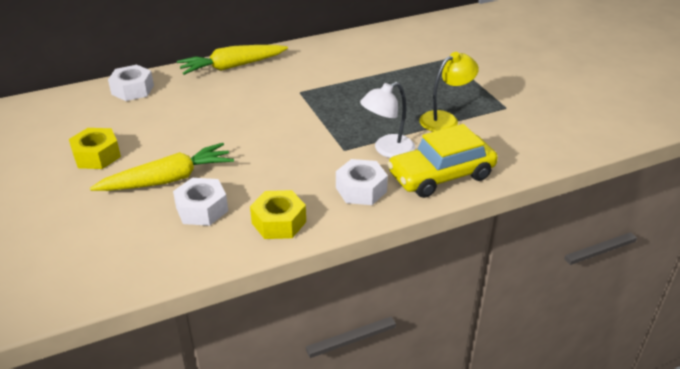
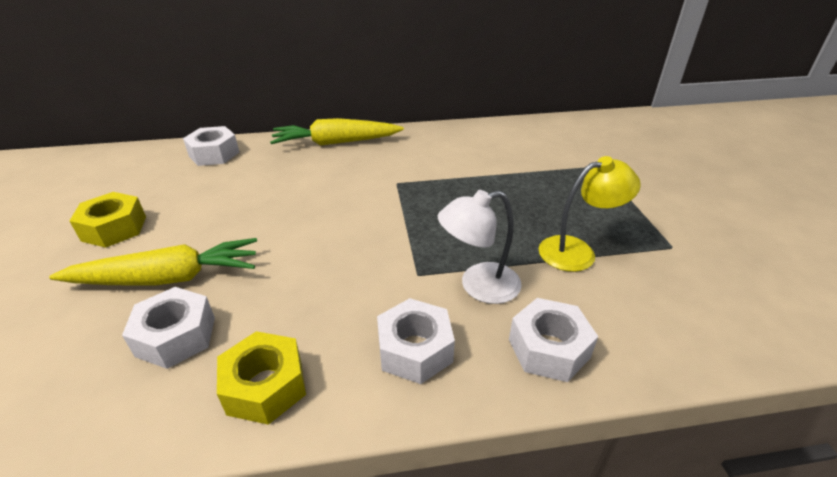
camera: 15 degrees right, 0 degrees up
(441, 175) = (549, 348): yellow car -> white nut

